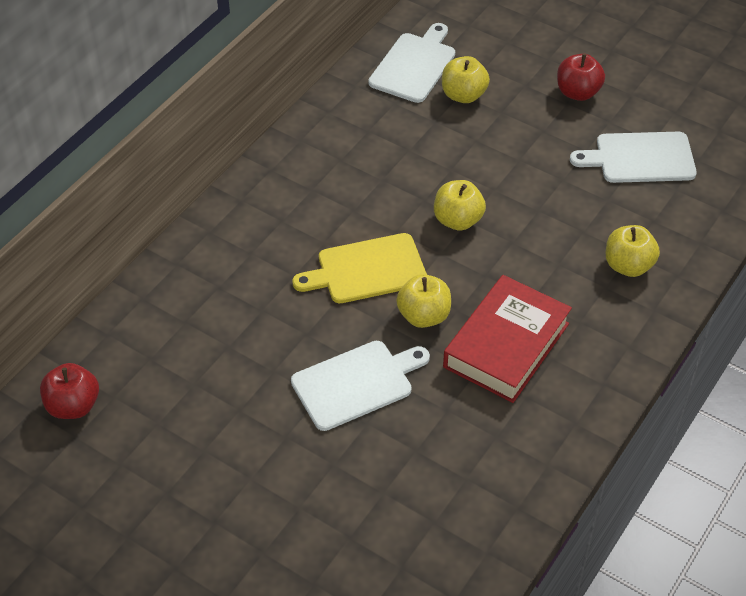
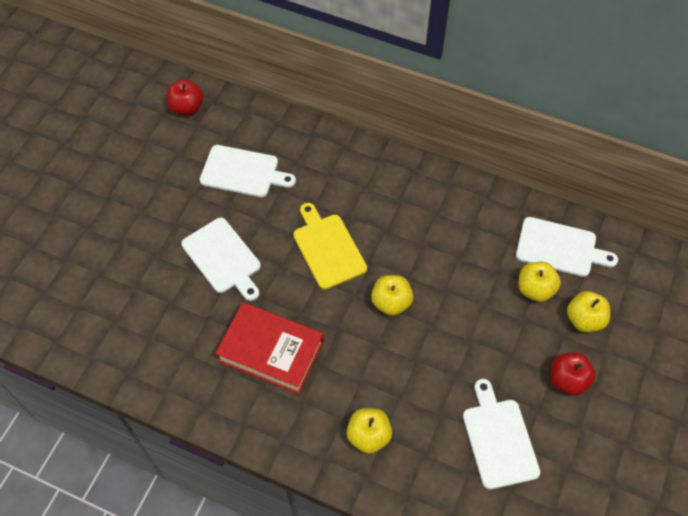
camera: 80 degrees right, 10 degrees up
(217, 347) = (243, 172): none -> white cutting board
(424, 316) = (290, 292): yellow apple -> yellow apple (584, 319)

